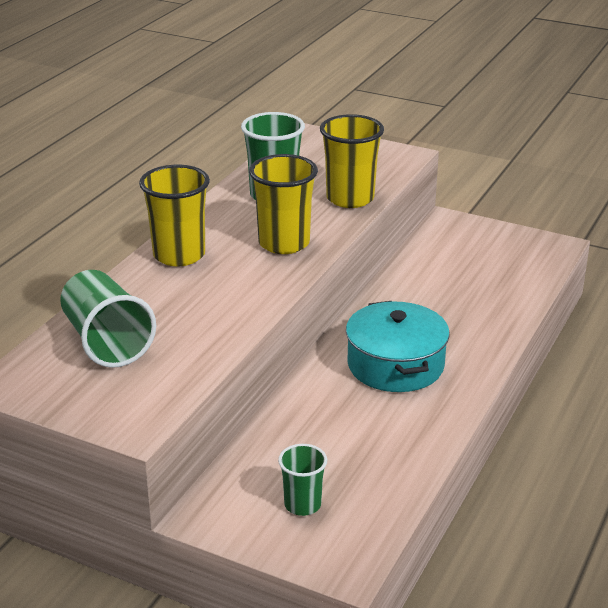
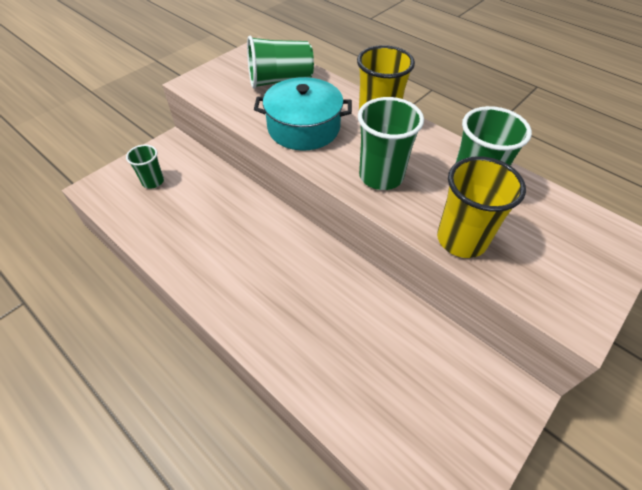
camera: 105 degrees right, 20 degrees up
(284, 243) = (381, 176): yellow cup -> green cup
(395, 365) = (266, 264): turquoise pot -> turquoise pot (303, 128)

